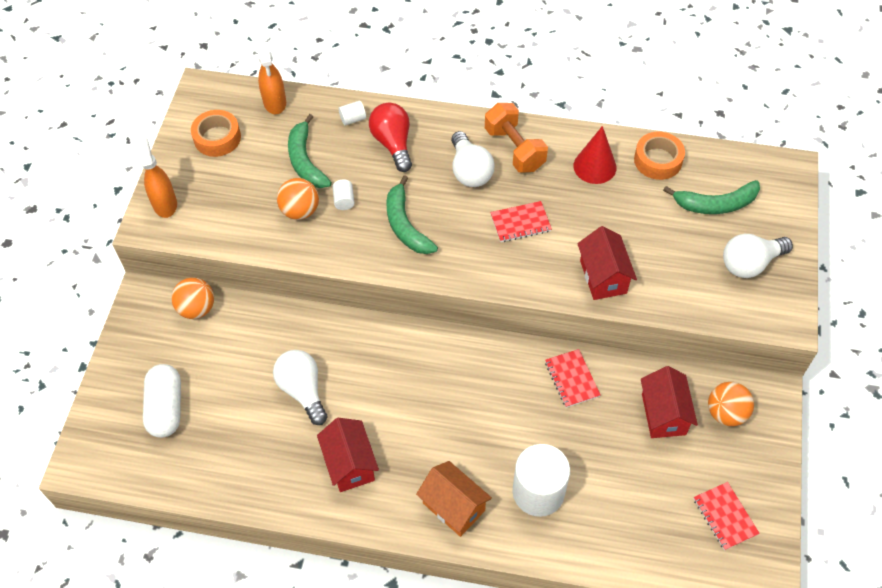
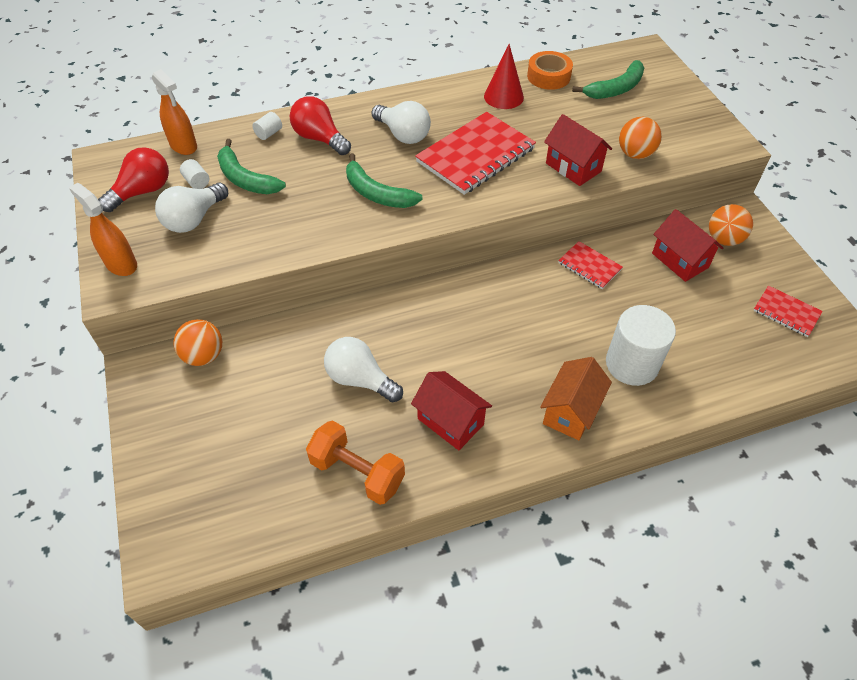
camera: 30 degrees left, 5 degrees down
(166, 408) = (227, 459): white capsule -> none
(217, 138) = (143, 192): orange tape -> red light bulb
(300, 211) = (268, 219): orange ball -> orange ball (635, 154)
(344, 200) = (305, 195): white cylinder -> white cylinder (197, 182)
(453, 507) = (571, 411): orange house -> orange house turned 75 degrees counterclockwise
(514, 149) = (429, 107): orange dumbbell -> orange dumbbell (357, 472)
(520, 223) = (475, 155): red notebook -> red notebook, size x1.97
(750, 263) = (674, 117): white light bulb -> white light bulb (194, 219)

